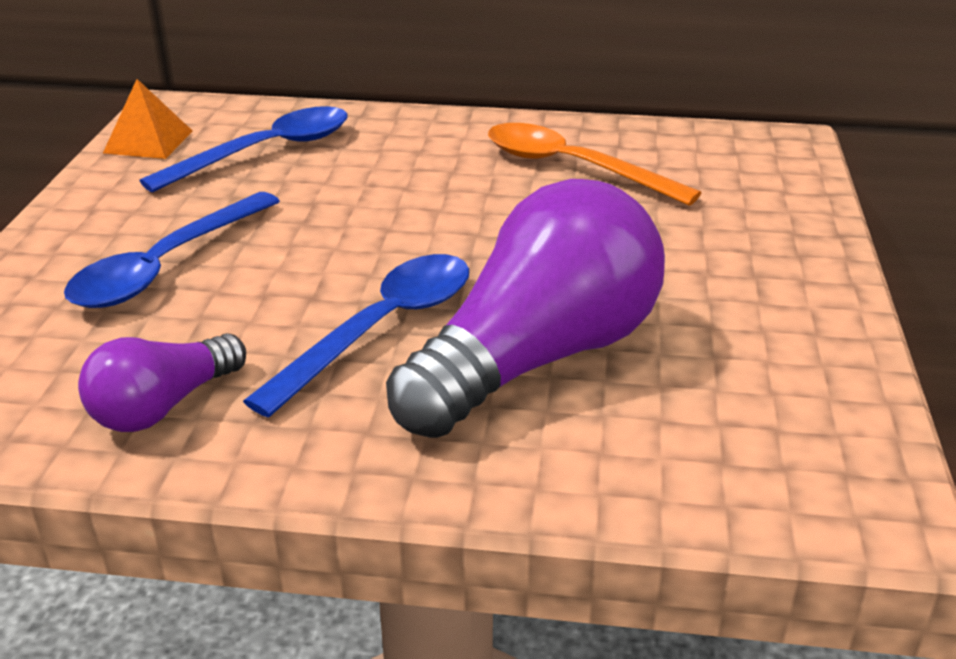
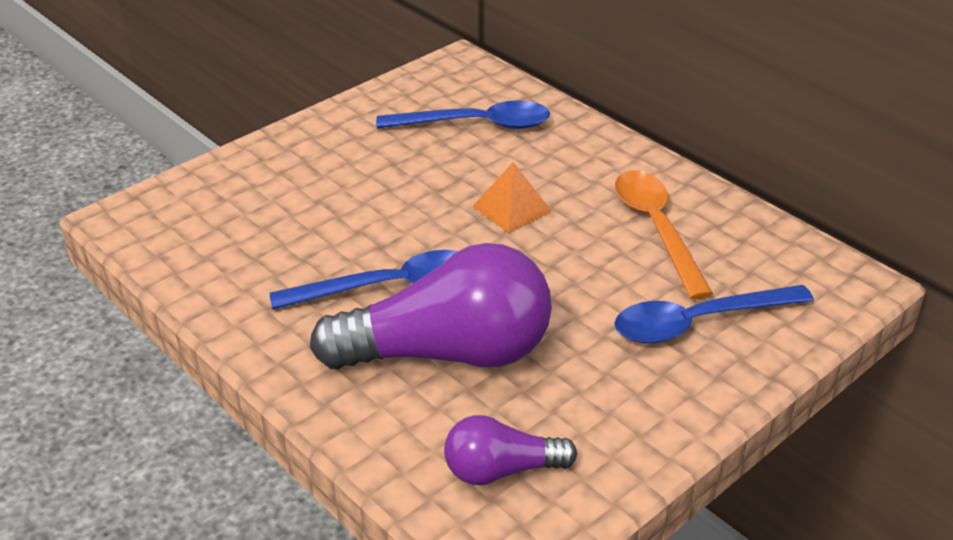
camera: 40 degrees right, 5 degrees up
(148, 142) = (418, 86): orange pyramid -> orange pyramid (512, 208)
(163, 406) = (237, 275): purple light bulb -> purple light bulb (501, 470)
(166, 266) = (331, 185): blue spoon -> blue spoon (698, 322)

